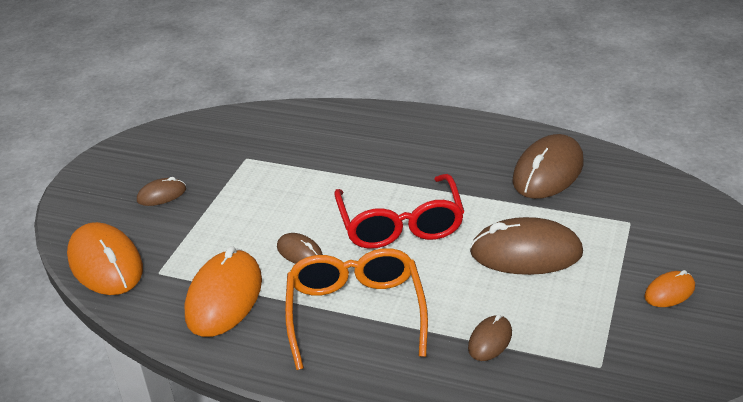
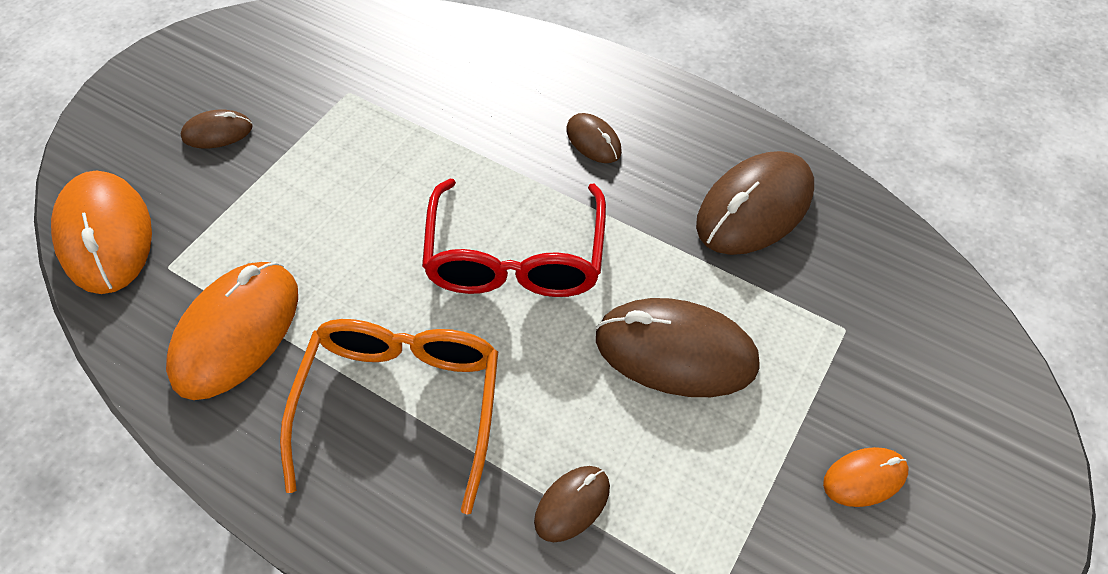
camera: 10 degrees right, 20 degrees up
(300, 252) = (363, 275): brown mouse -> brown mouse (593, 141)

